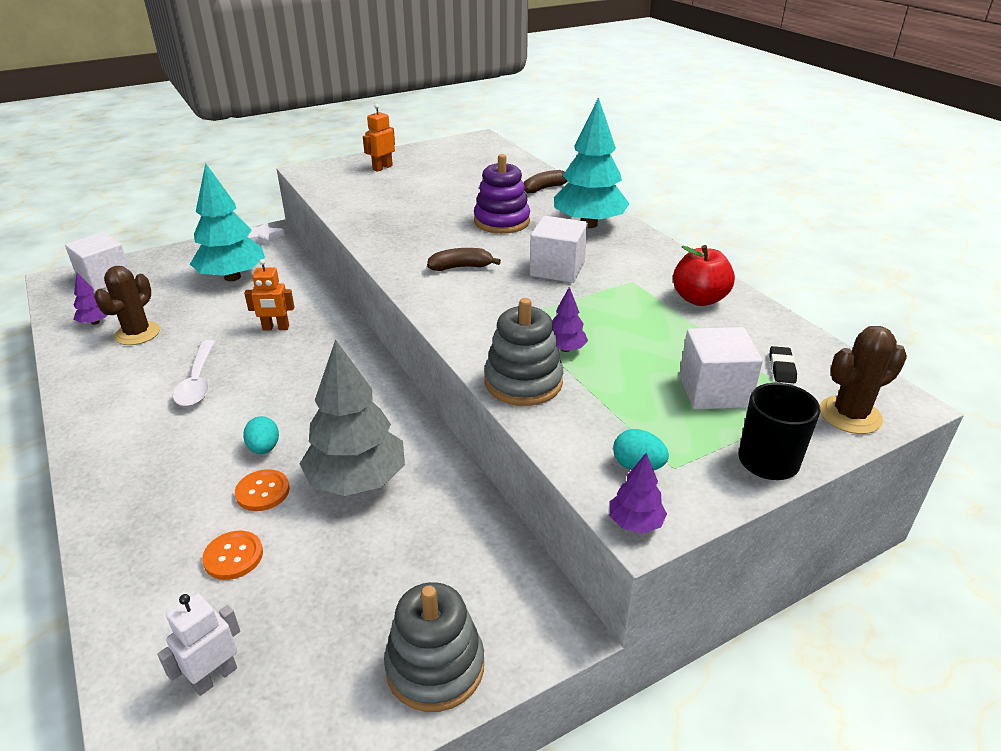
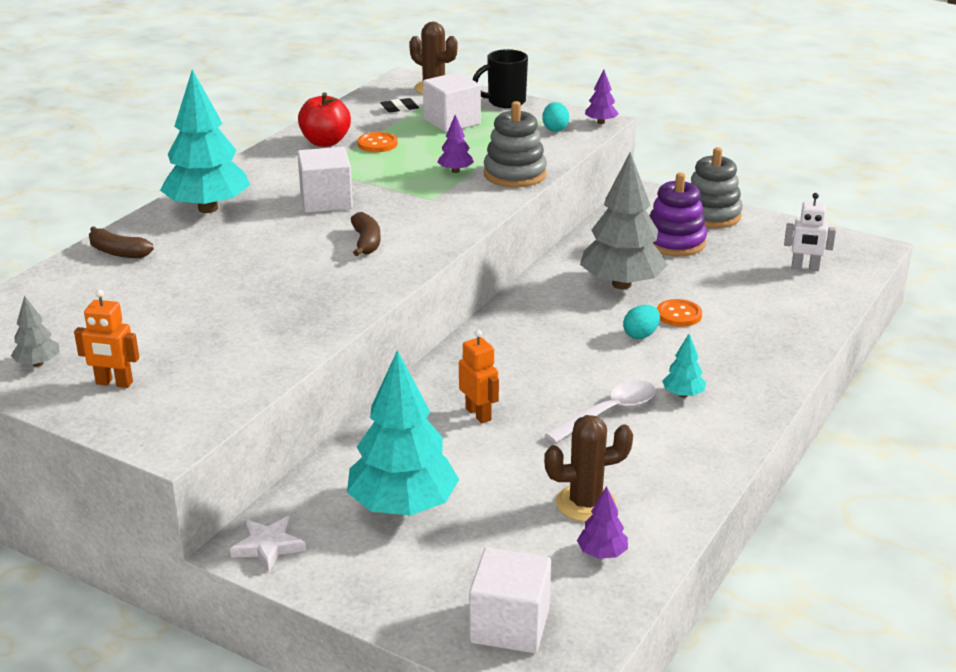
camera: 120 degrees left, 5 degrees down
(162, 429) = (683, 395): none -> turquoise tree
(233, 556) = (738, 299): orange button -> orange button (377, 144)
(428, 156) = (38, 363): none -> grey tree
(461, 267) = (366, 242): brown banana -> brown banana turned 150 degrees counterclockwise
(502, 221) = (239, 251): purple stacking toy -> purple stacking toy (674, 242)

